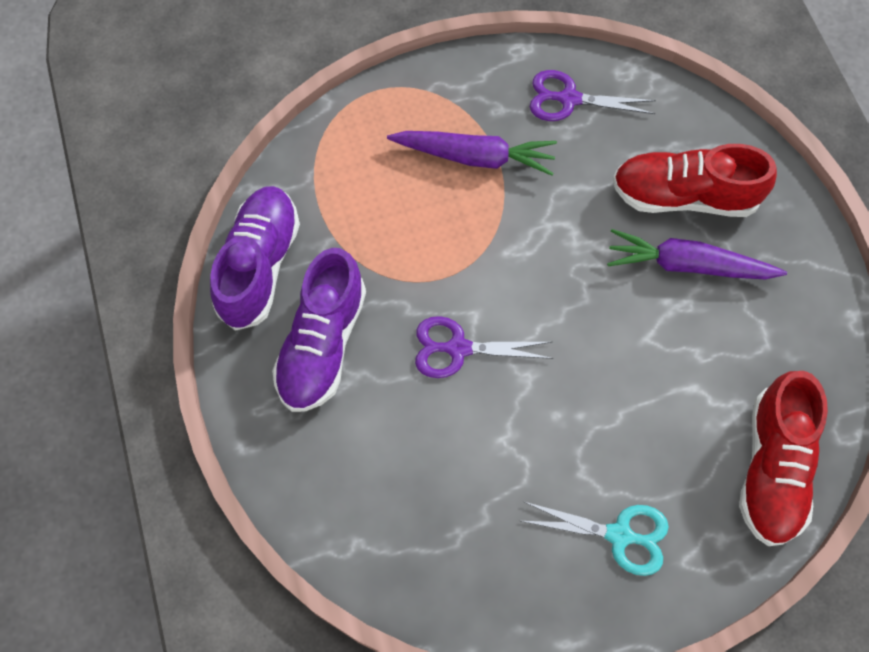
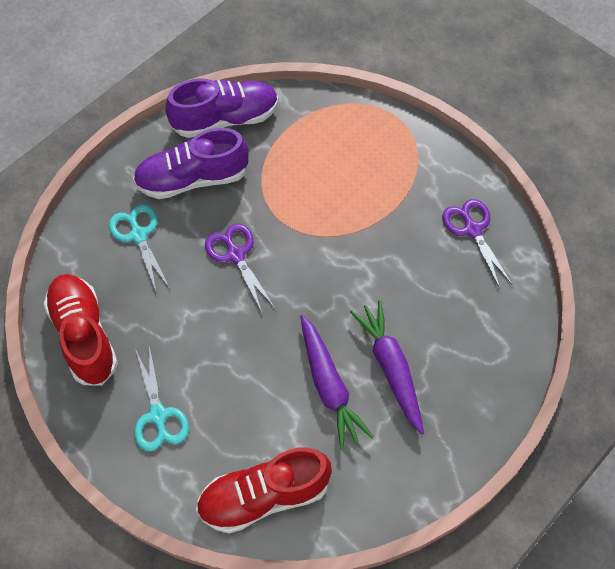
camera: 60 degrees right, 5 degrees down
(363, 444) = (138, 235): none -> turquoise scissors
(475, 157) = (384, 195): purple carrot -> purple carrot (329, 386)
(684, 196) = (446, 340): red shoe -> red shoe (84, 335)

